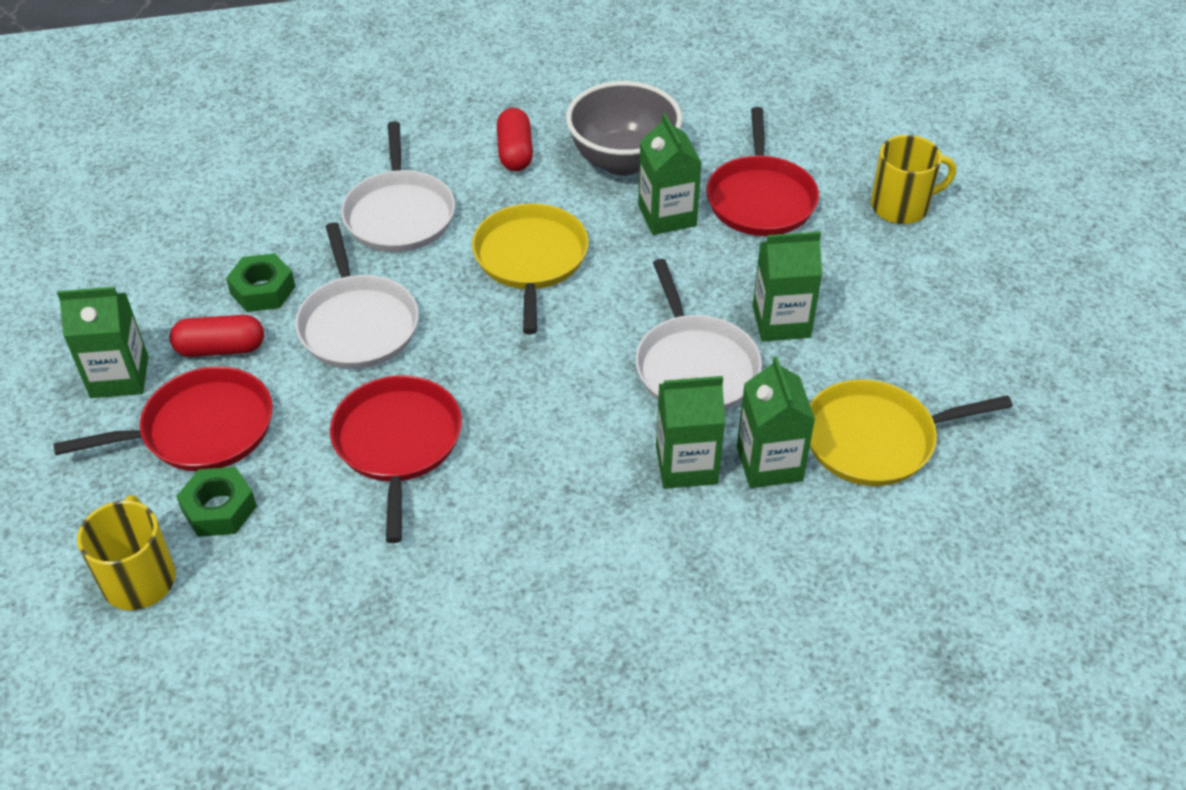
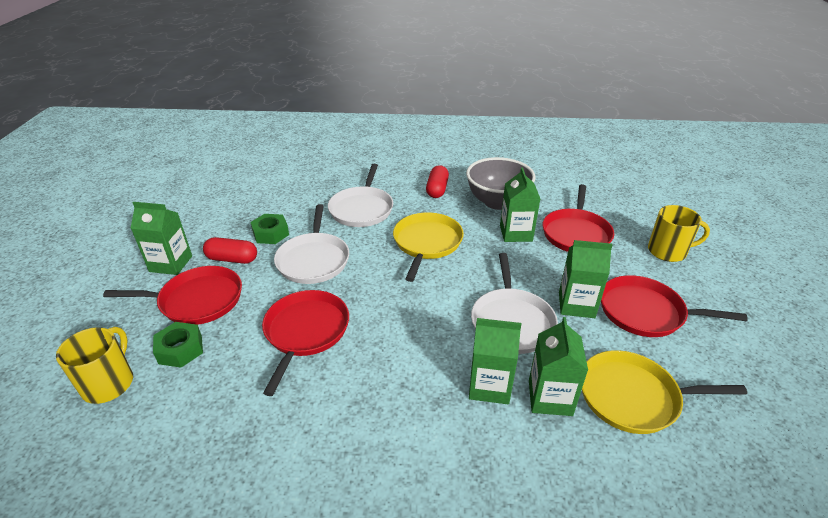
camera: 15 degrees right, 10 degrees down
(879, 314) = (645, 312): none -> red pan

